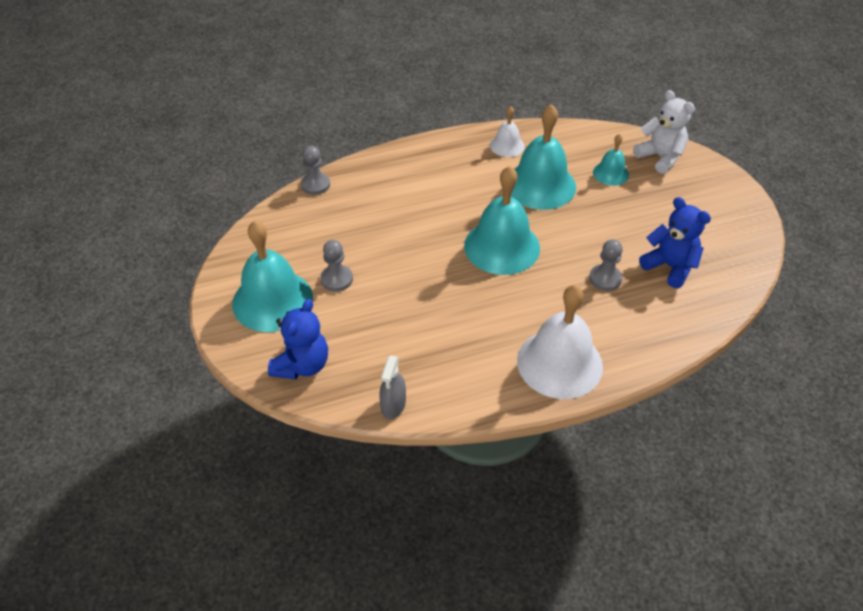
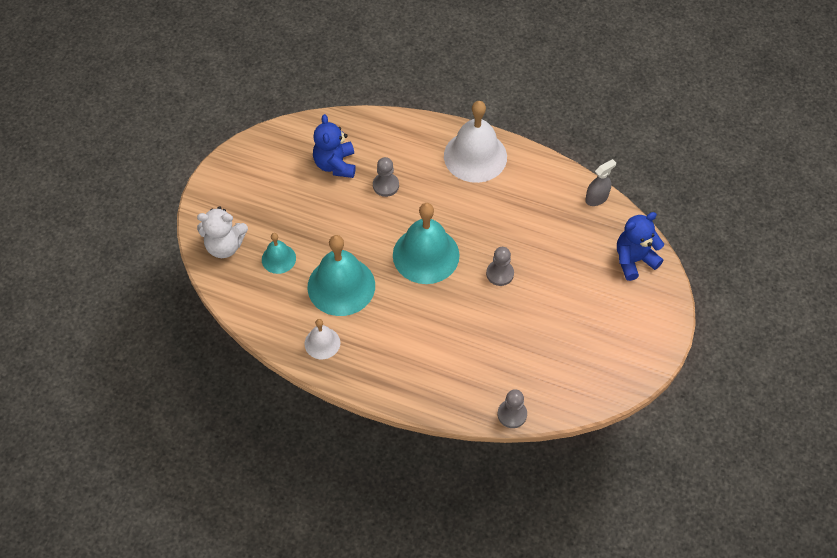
camera: 140 degrees left, 10 degrees up
(272, 300) = (621, 323): turquoise bell -> none
(336, 279) = (564, 309): grey pawn -> grey pawn (500, 274)
(660, 157) = (225, 246): white teddy bear -> white teddy bear turned 90 degrees counterclockwise

